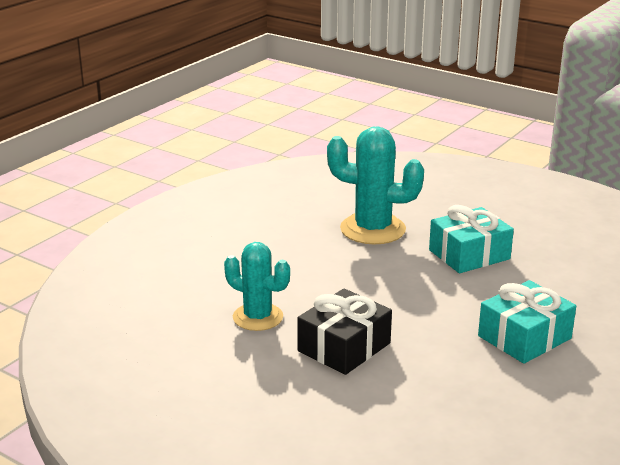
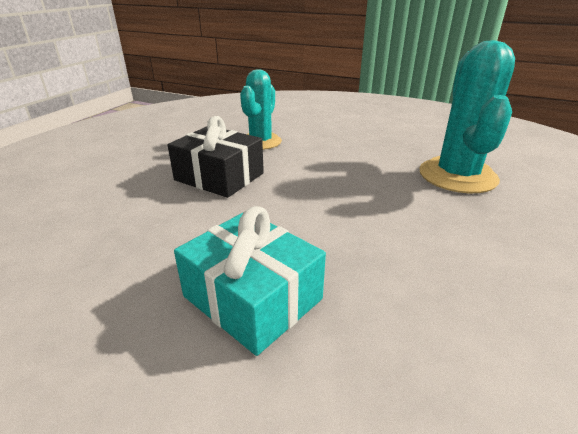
camera: 80 degrees right, 5 degrees up
(469, 254) = (459, 242): turquoise gift -> none

